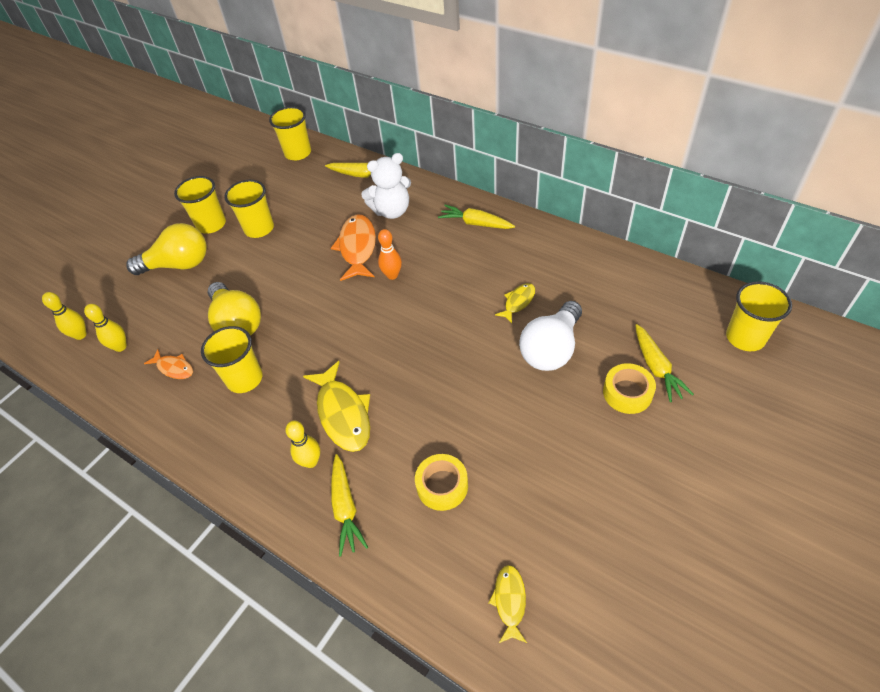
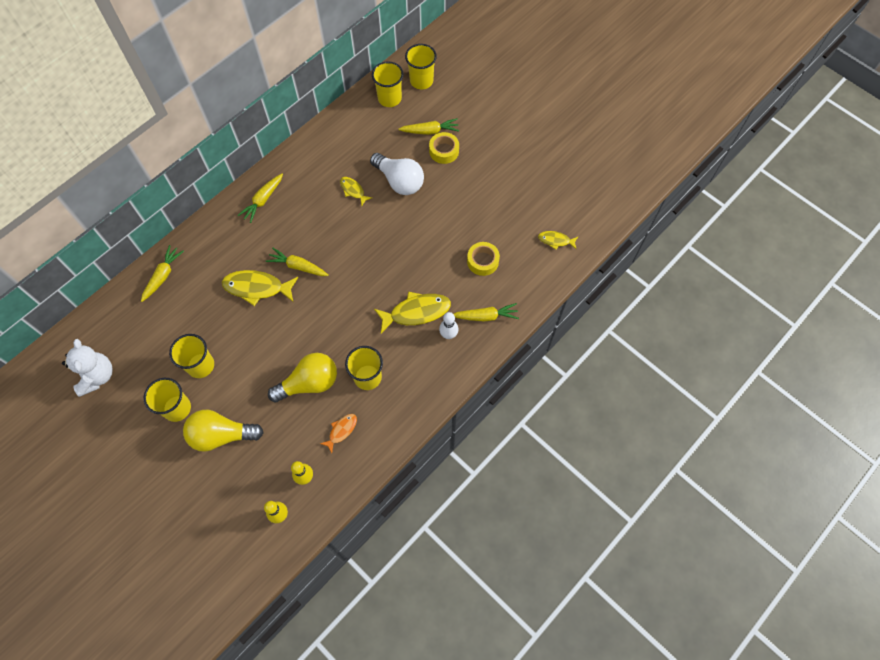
camera: 85 degrees left, 15 degrees up
(179, 265) = (221, 435): yellow light bulb -> yellow light bulb turned 90 degrees counterclockwise
(298, 153) = (102, 328): yellow cup -> yellow cup (389, 98)
(311, 461) = (448, 335): yellow bowling pin -> white bowling pin
(357, 248) = (257, 288): orange fish -> yellow fish
(391, 211) = (222, 257): white teddy bear -> white teddy bear (97, 376)
(392, 275) = (298, 266): orange bowling pin -> yellow carrot

